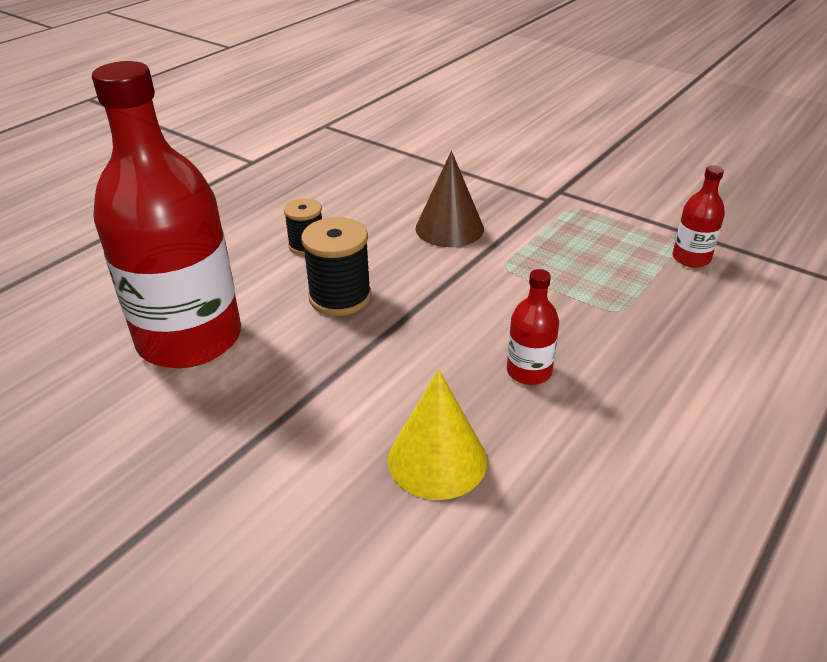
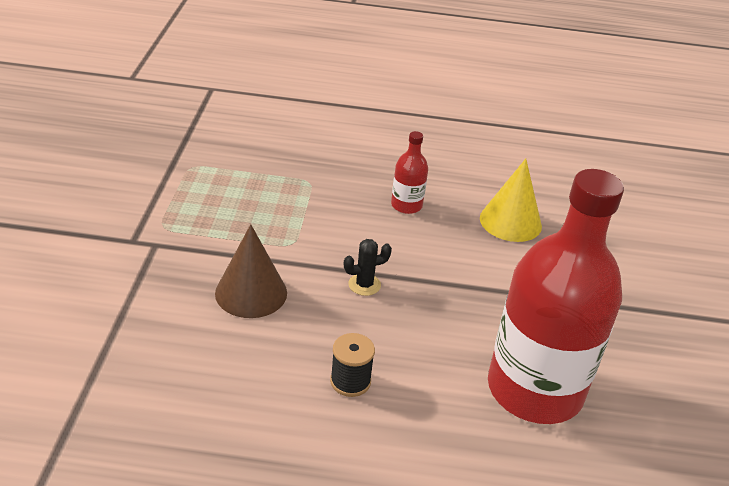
camera: 125 degrees left, 0 degrees up
(340, 297) = (407, 322): black spool -> none
(411, 290) = (364, 285): none -> black cactus
(691, 258) = (214, 158): red bottle -> none

